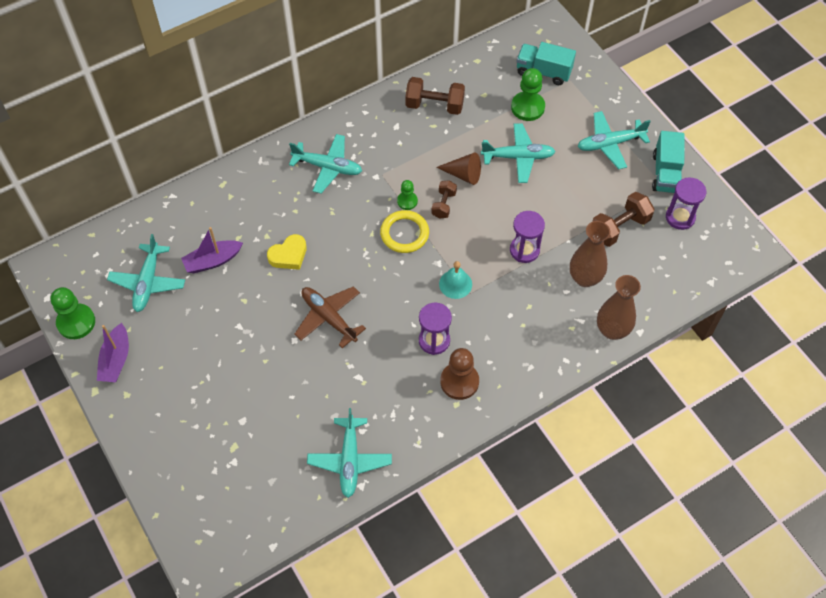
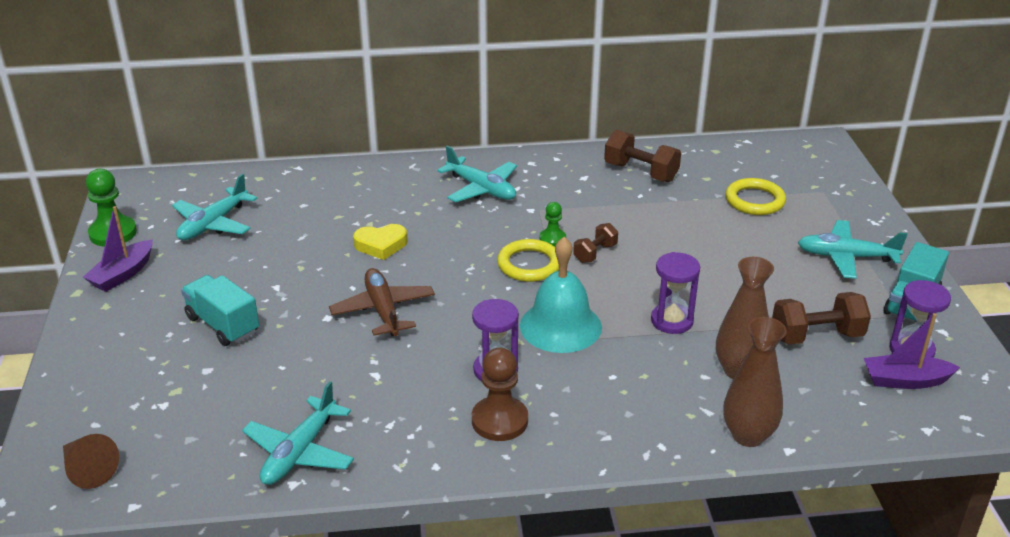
camera: 25 degrees right, 25 degrees down
(212, 261) = (295, 226): purple boat -> purple boat (905, 380)
(455, 284) = (560, 326): turquoise bell -> turquoise bell, size x1.78
(463, 174) = (637, 234): brown cone -> brown cone (88, 470)
(518, 157) = (716, 238): turquoise plane -> none
(527, 107) = (754, 200): green pawn -> yellow ring
(543, 72) = (793, 177): turquoise truck -> turquoise truck (223, 325)

